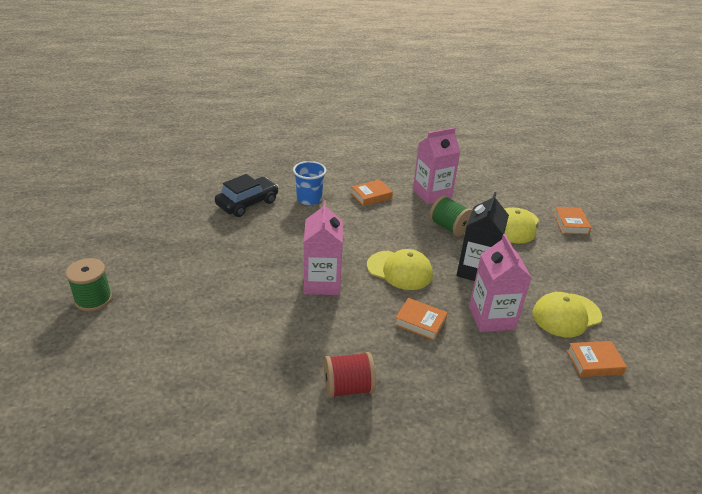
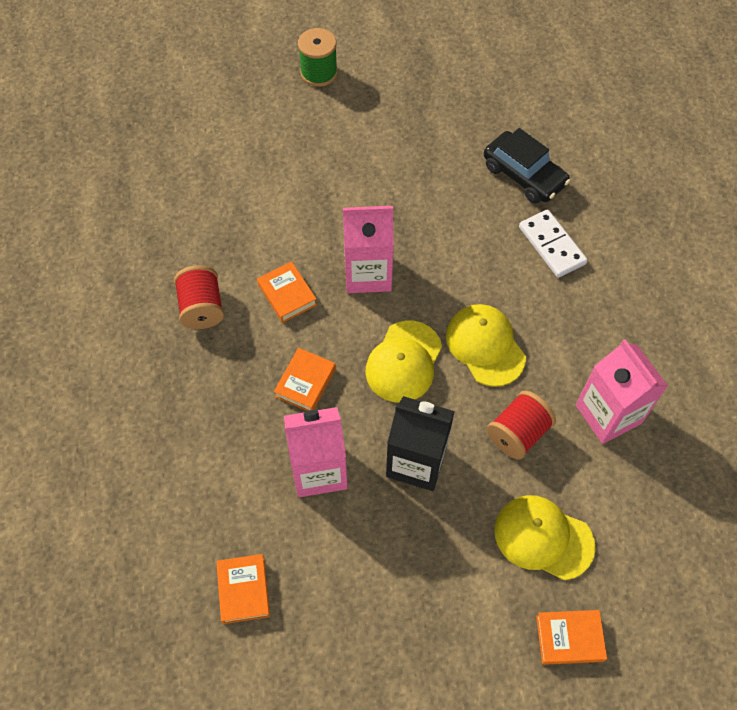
camera: 90 degrees right, 25 degrees up
(309, 199) = (551, 245): blue cup -> white domino
(371, 196) = (581, 325): orange book -> orange book (287, 295)
(449, 227) = (517, 433): green spool -> red spool
(566, 315) = (332, 573): yellow cap -> yellow cap (485, 346)

